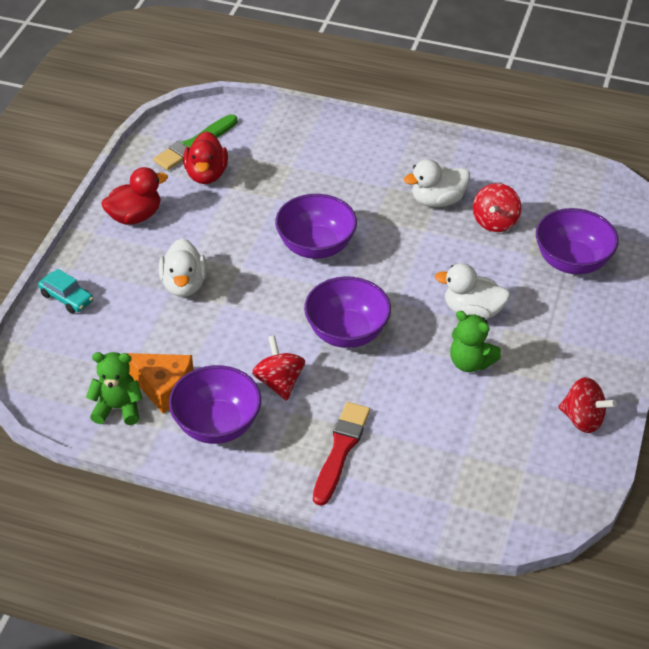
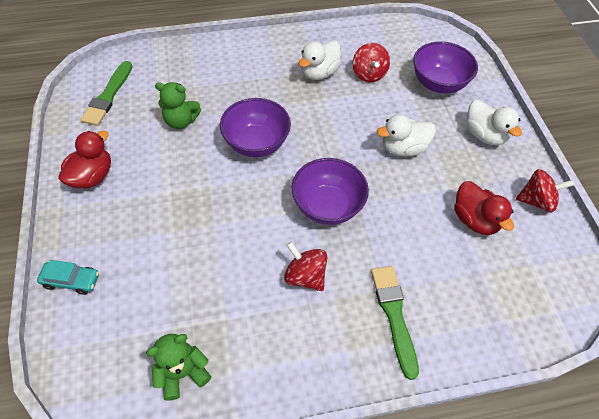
camera: 30 degrees left, 10 degrees up
(163, 387) = (211, 329): orange cheese -> none
(184, 285) = (171, 221): white duck -> white duck (484, 135)
(206, 174) = (132, 117): red duck -> red duck (474, 220)
(217, 425) = (280, 344): purple bowl -> none
(340, 450) = (394, 315): red brush -> green brush
(470, 362) = (431, 190): green teddy bear -> green teddy bear (181, 121)

